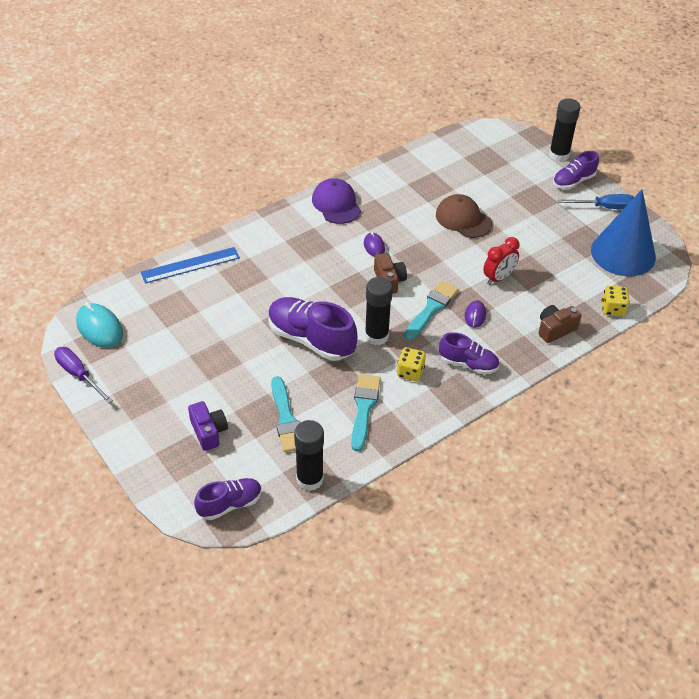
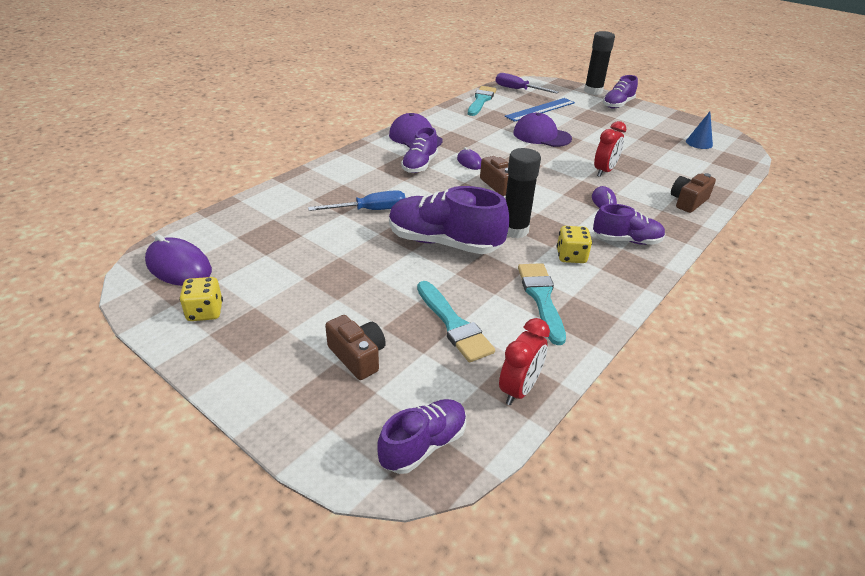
camera: 15 degrees left, 10 degrees down
(79, 375) = (157, 320): purple screwdriver -> purple screwdriver (518, 90)
(99, 328) = (179, 267): turquoise mouse -> purple mouse
(190, 265) = (278, 197): blue ruler -> blue ruler (540, 109)
(208, 432) = (357, 356): purple camera -> brown camera
(310, 479) = (519, 389): black glue stick -> red clock
(326, 243) = (420, 165): none -> purple shoe
(431, 308) = (556, 201): turquoise brush -> turquoise brush (481, 100)
(463, 219) = (541, 135): brown cap -> purple cap
(605, 207) = (657, 117): blue screwdriver -> blue screwdriver (370, 210)
(612, 309) = (726, 180): yellow dice -> yellow dice (205, 312)
(623, 253) = (699, 143): blue cone -> blue cone, size x0.42

